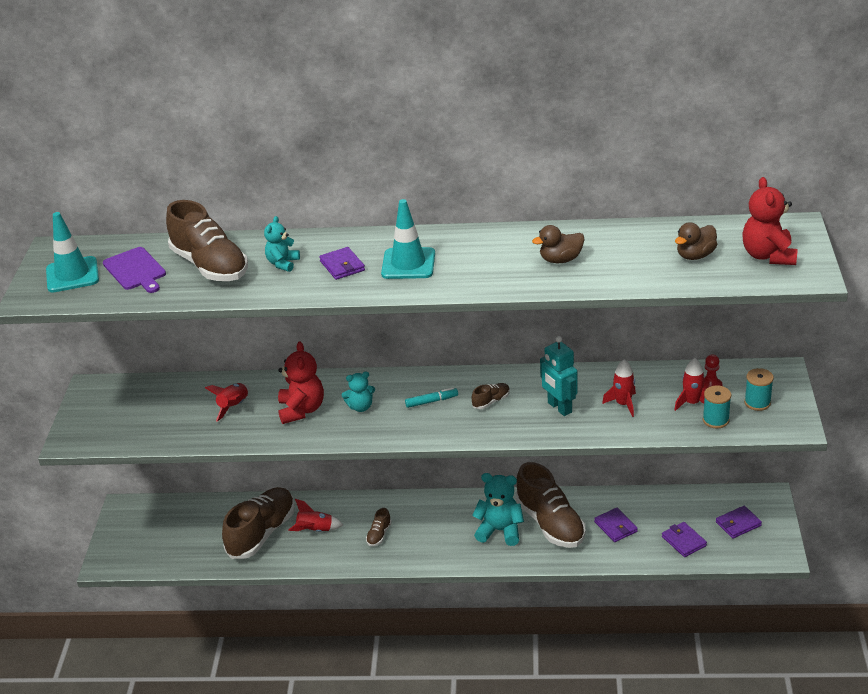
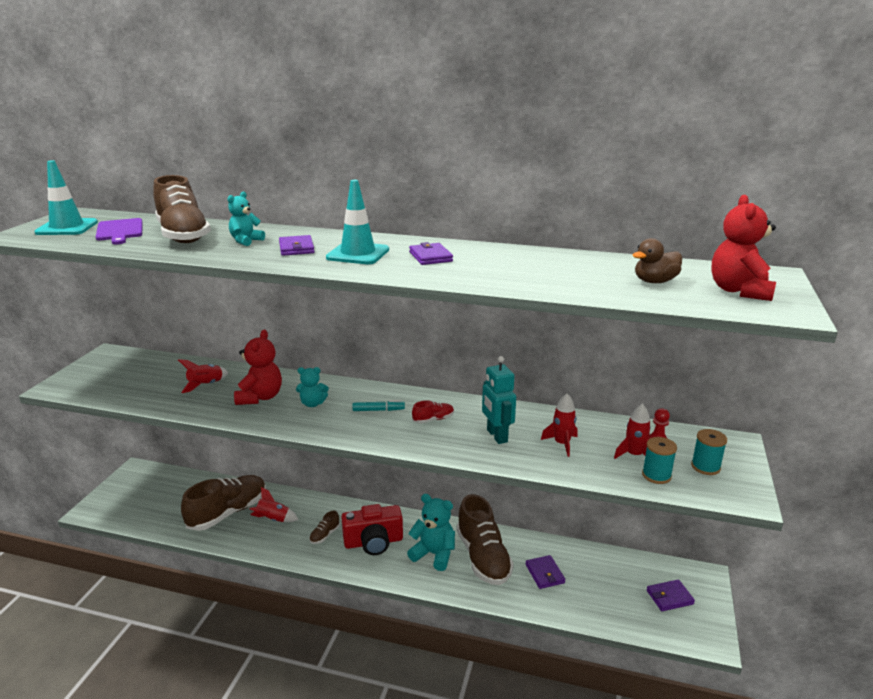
camera: 10 degrees right, 10 degrees down
(433, 531) = (373, 542): none -> red camera
(491, 401) = (433, 419): brown shoe -> red shoe
(560, 260) = (509, 268): brown duck -> none
(684, 541) = (610, 603): purple wallet -> purple wallet (430, 257)

